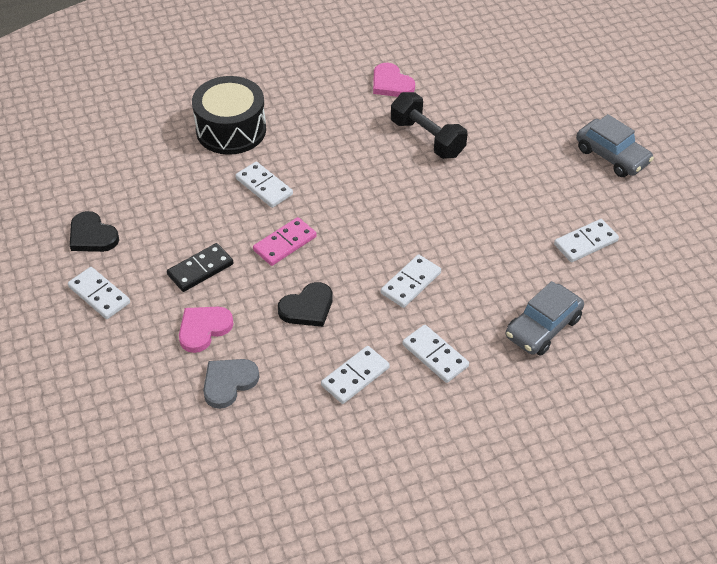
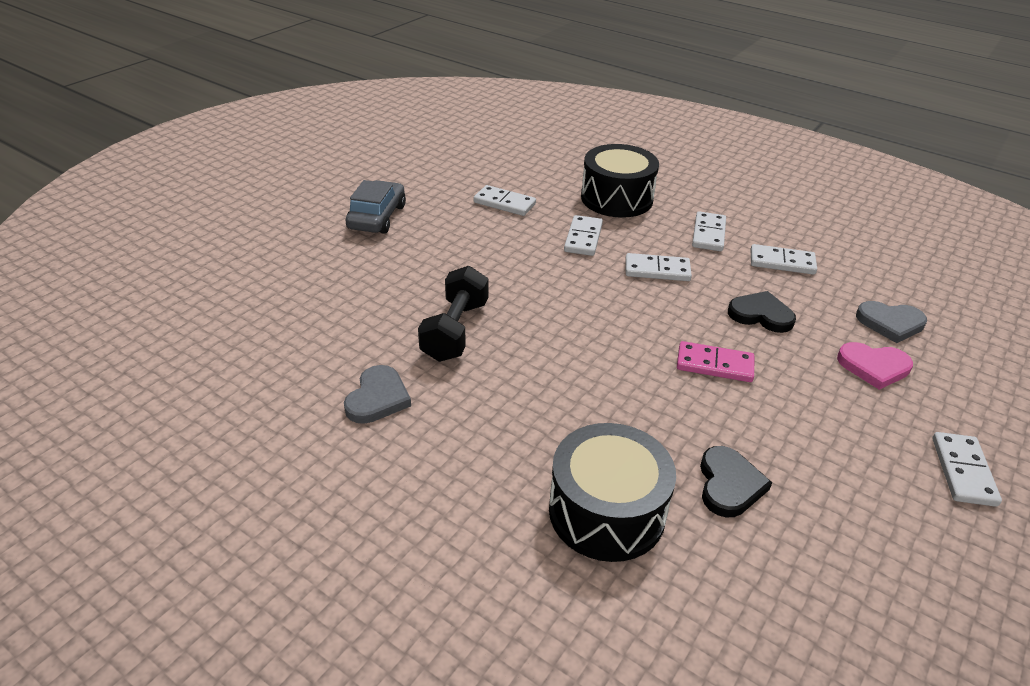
camera: 125 degrees left, 10 degrees down
(92, 236) = (921, 539): black heart -> black heart (729, 484)
(200, 269) = (824, 409): black domino -> none
(264, 187) = (662, 422): white domino -> white domino (583, 238)
(391, 83) = (377, 398): pink heart -> grey heart
(543, 327) = (616, 198): grey car -> black drum

